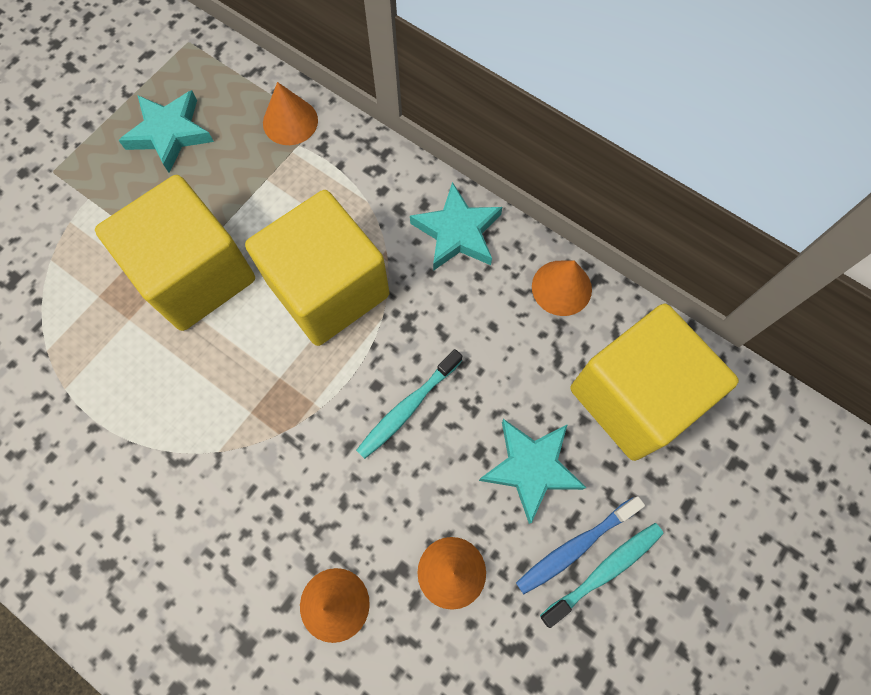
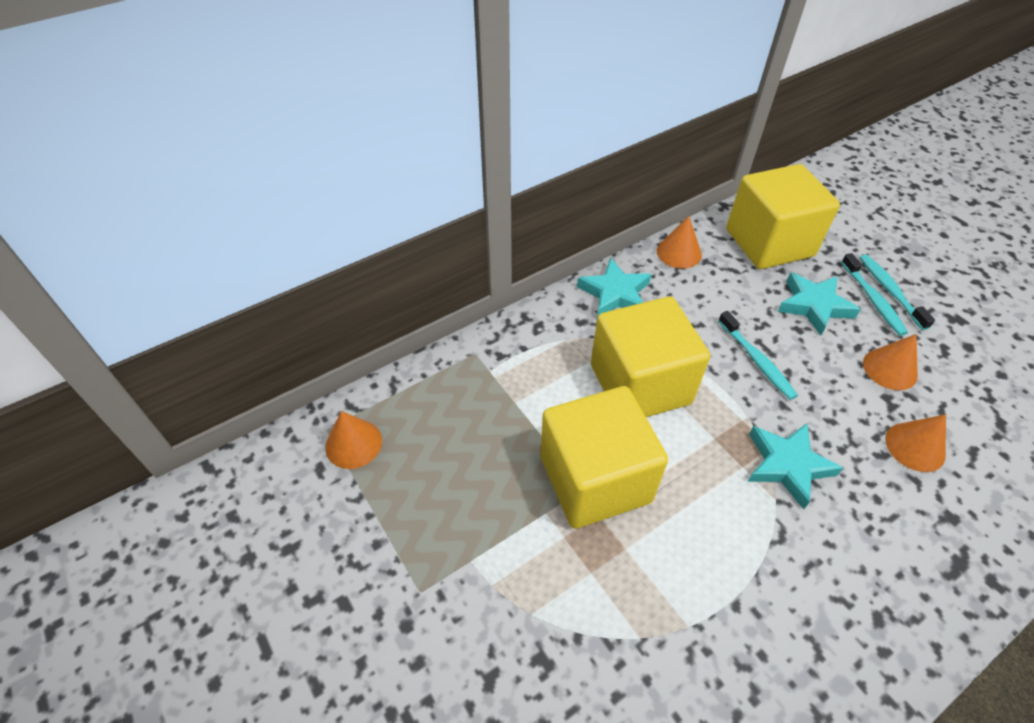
camera: 70 degrees left, 20 degrees down
(169, 133) = (427, 468): turquoise star -> turquoise star (787, 465)
(290, 121) = (463, 371): orange cone -> orange cone (353, 444)
(576, 546) = (872, 299): blue toothbrush -> turquoise toothbrush

